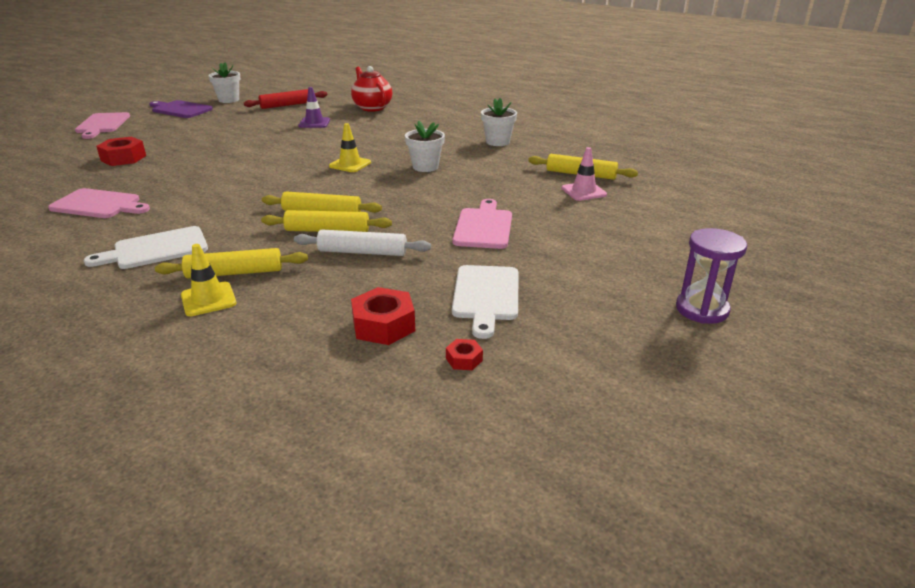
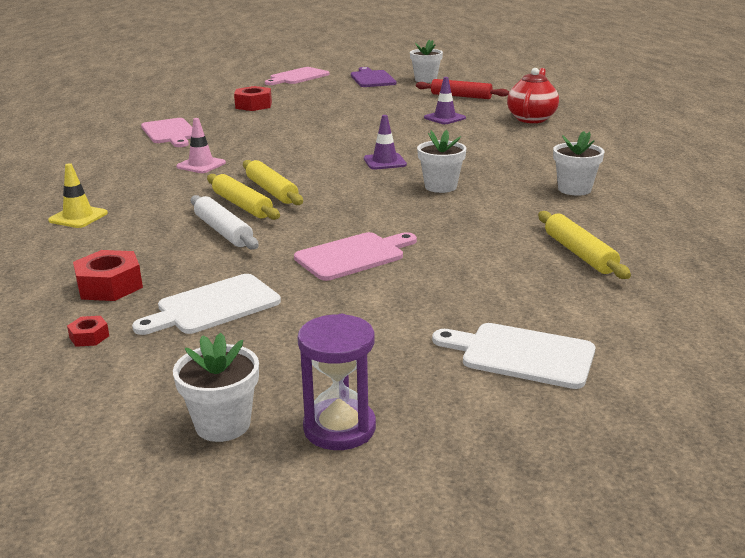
camera: 50 degrees right, 5 degrees down
(155, 249) = (129, 173): white cutting board -> white cutting board (521, 354)
(235, 273) = (127, 208): yellow rolling pin -> none
(350, 164) = (385, 162): yellow traffic cone -> purple traffic cone
(583, 191) = (534, 270): pink traffic cone -> pink traffic cone (201, 165)
(659, 345) = (223, 424): none -> white flower pot

